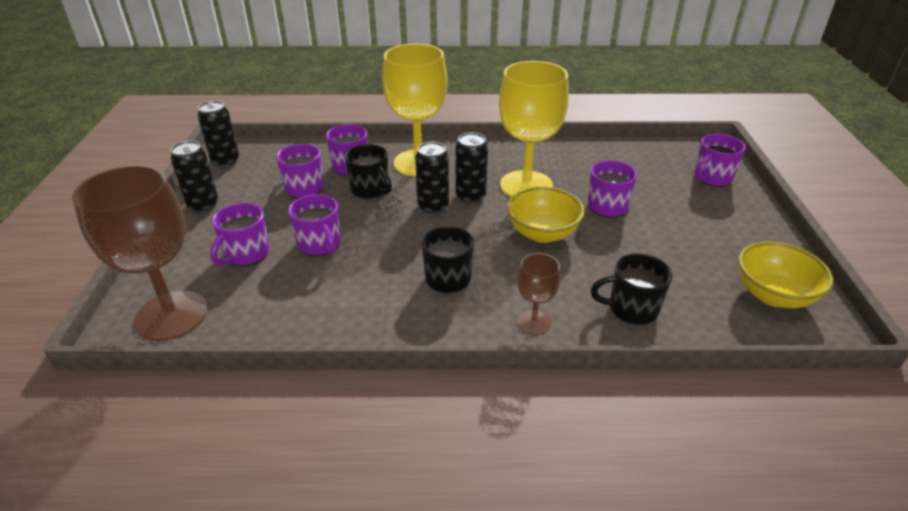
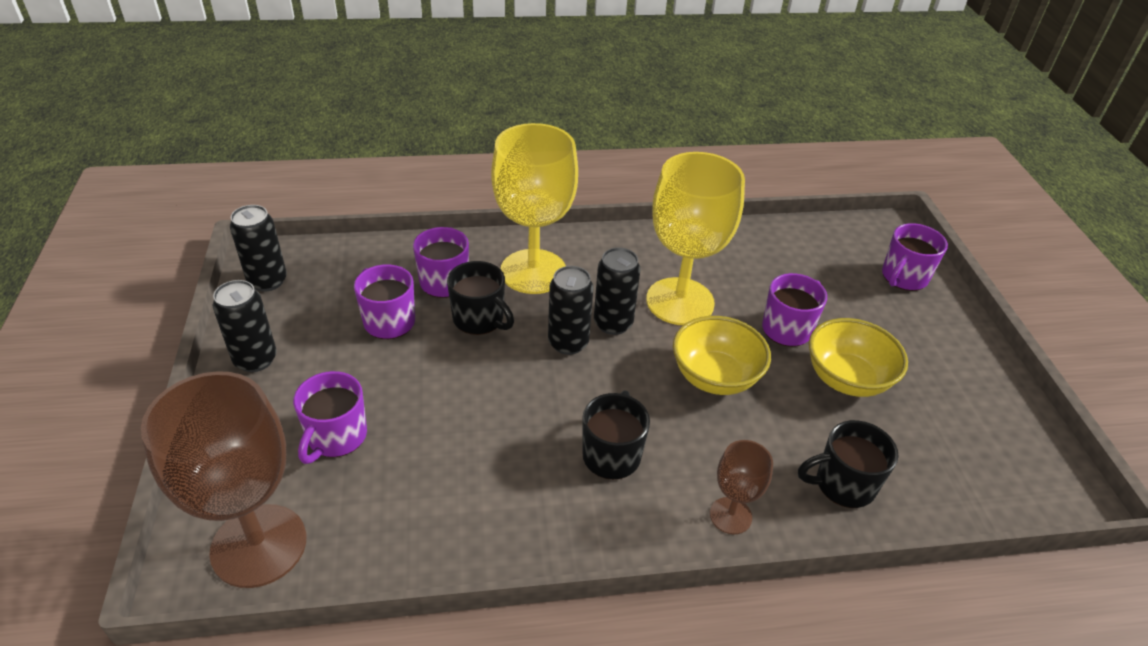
camera: 10 degrees left, 5 degrees up
(320, 244) = (432, 414): purple mug -> none
(773, 295) = (1001, 451): yellow bowl -> yellow bowl (847, 379)

